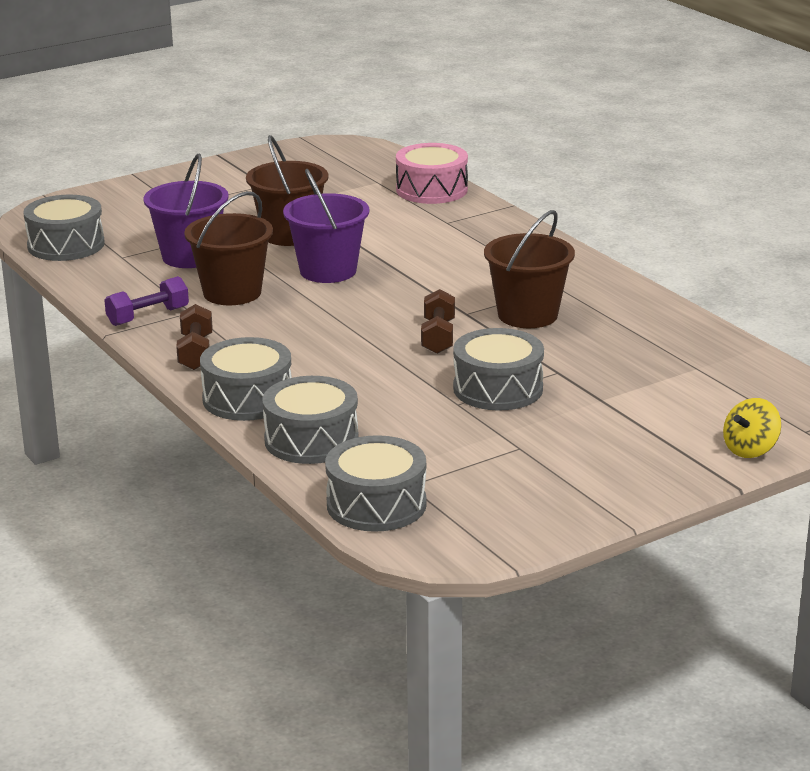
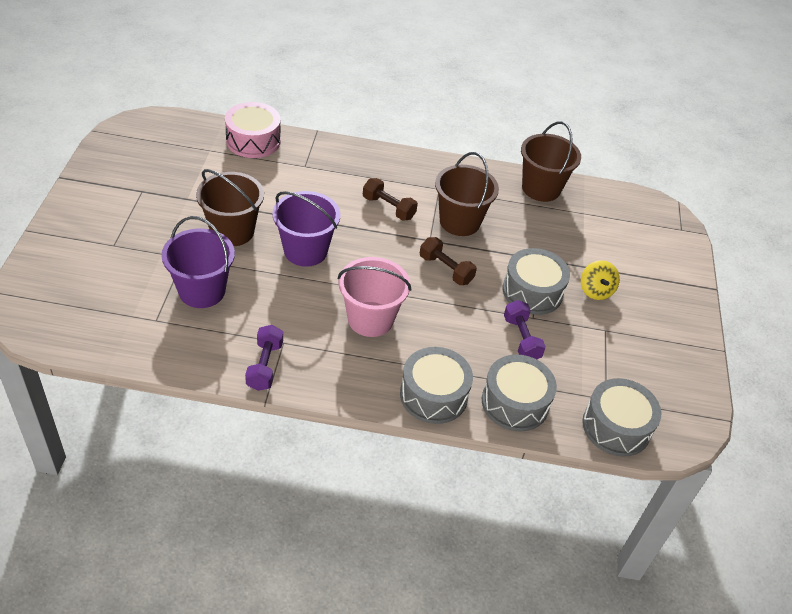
camera: 55 degrees left, 20 degrees up
(66, 245) = (96, 334): grey drum -> none
(195, 352) = (344, 377): brown dumbbell -> brown dumbbell (388, 208)
(232, 293) = (281, 308): brown bucket -> brown bucket (541, 188)
(294, 332) = (370, 319): none -> pink bucket
(412, 409) = (521, 339): none -> purple dumbbell
(750, 450) = (683, 258): yellow spinning top -> yellow spinning top (595, 291)

